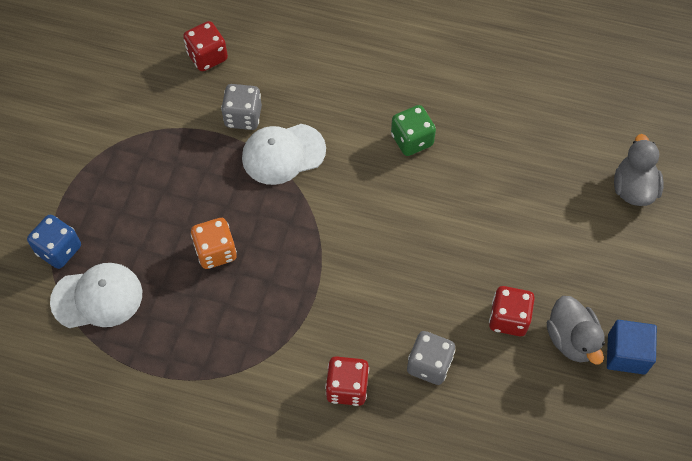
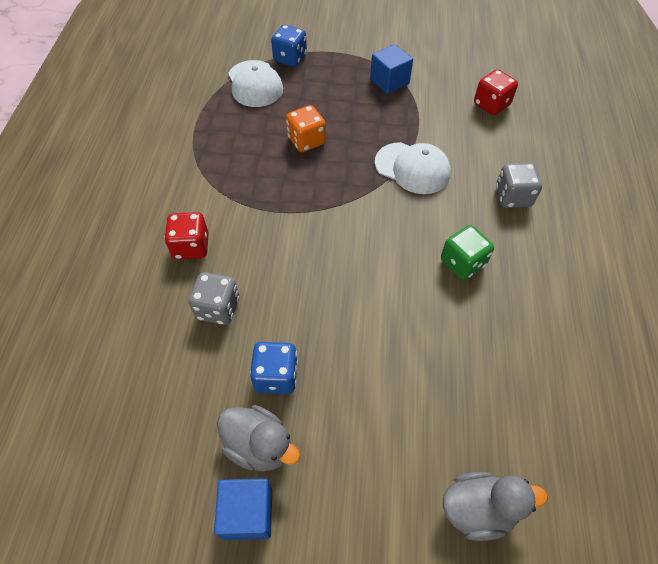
camera: 80 degrees right, 5 degrees down
(138, 146) = (389, 81): none -> blue cube
(243, 116) = (440, 136): grey dice -> grey dice (513, 197)
(283, 154) = (412, 168): white cap -> white cap turned 150 degrees clockwise
(508, 318) = (276, 376): red dice -> blue dice
(571, 339) = (259, 445): grey duck -> grey duck turned 120 degrees counterclockwise

